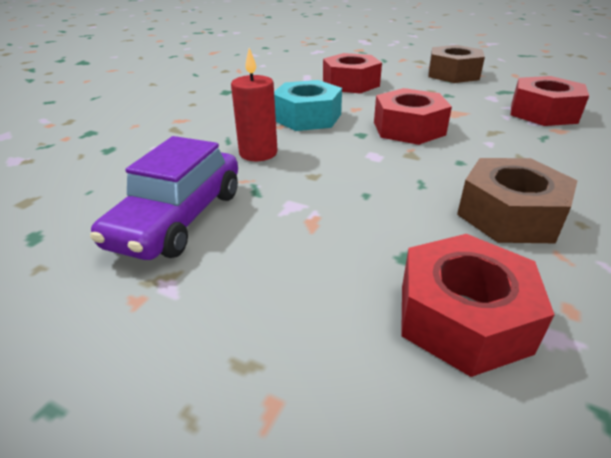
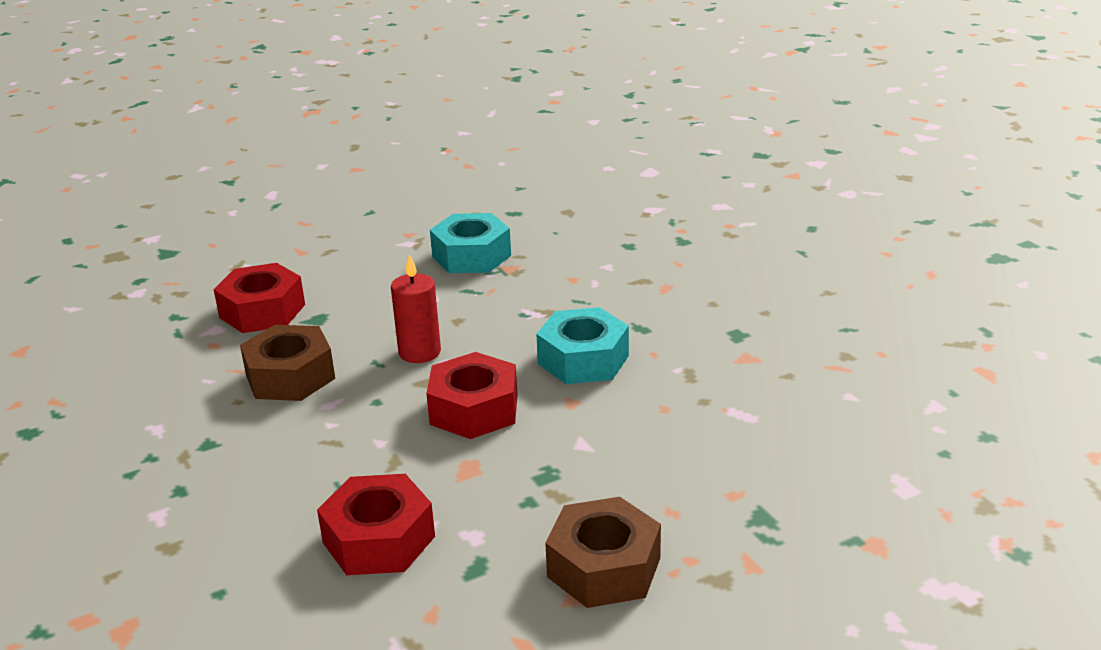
camera: 125 degrees right, 5 degrees down
(178, 218) = (471, 256): purple car -> turquoise nut
(258, 153) = (531, 307): red candle -> red candle (419, 352)
(350, 84) = (667, 438): red nut -> none

